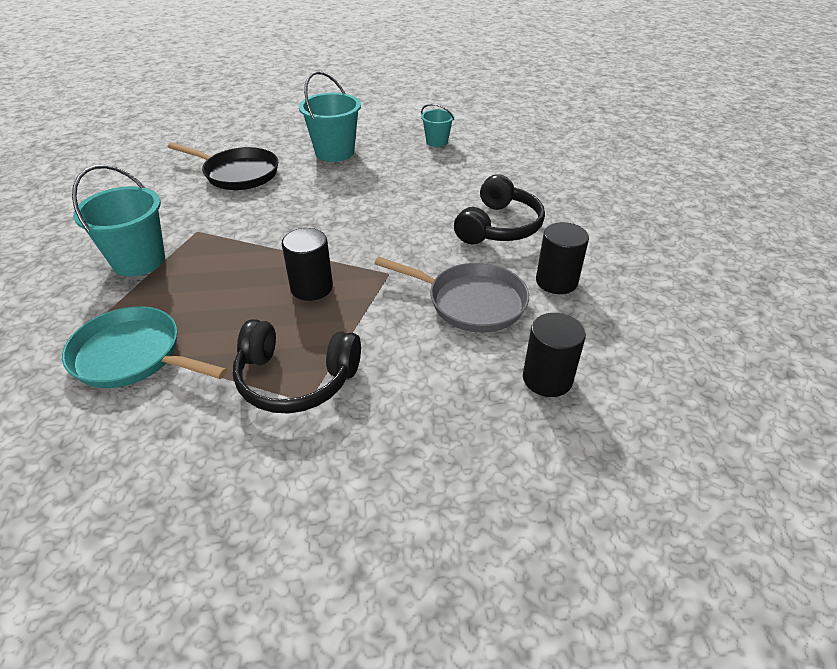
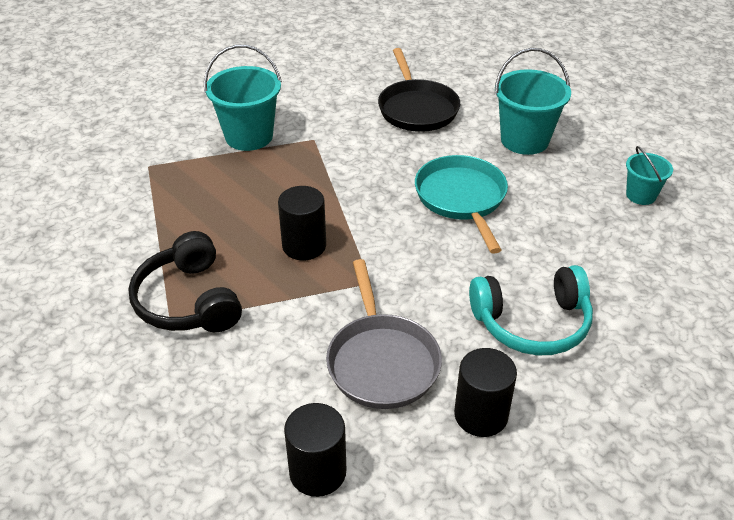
camera: 55 degrees right, 0 degrees up
(133, 356) = (148, 203): turquoise pan -> turquoise pan (462, 199)
(499, 226) = (532, 323): black headphones -> turquoise headphones

